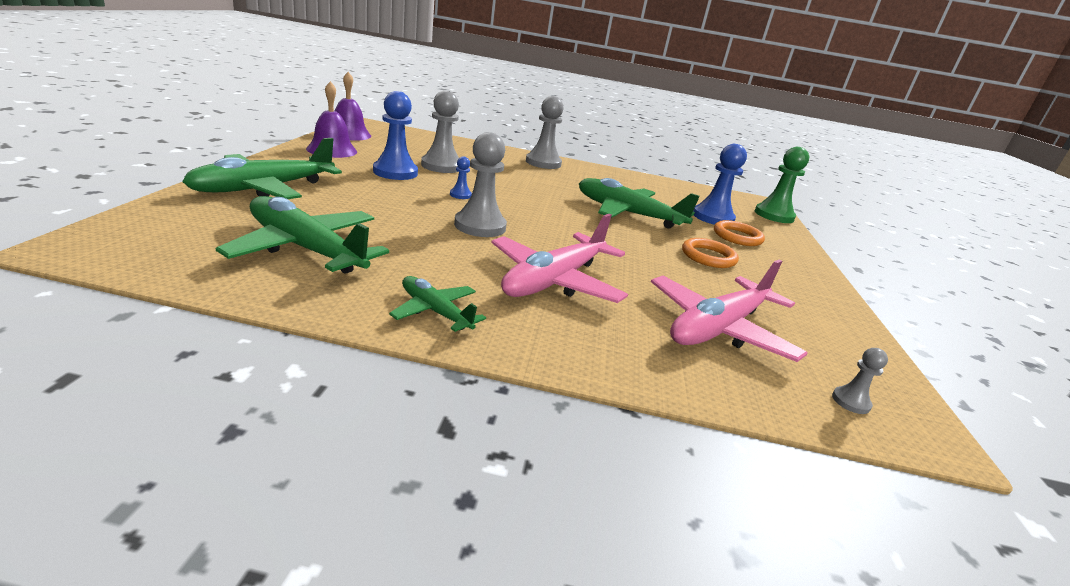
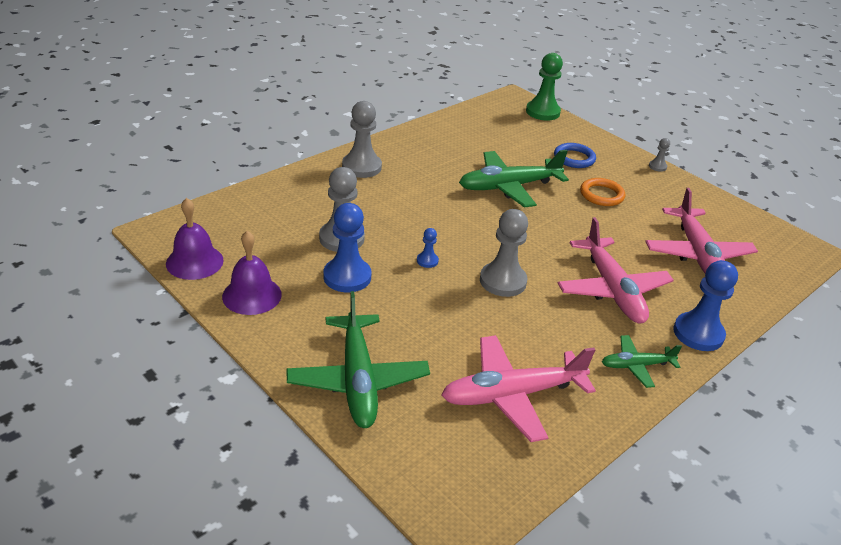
camera: 50 degrees left, 10 degrees up
(306, 249) = (513, 395): green plane -> pink plane
(713, 217) = (534, 146): blue pawn -> blue pawn (698, 333)
(737, 237) = (574, 158): orange ring -> blue ring
(850, 402) = (781, 256): grey pawn -> grey pawn (657, 166)

